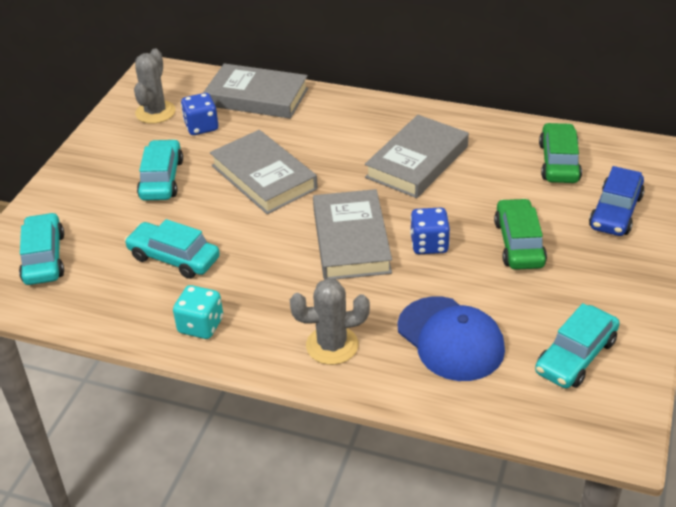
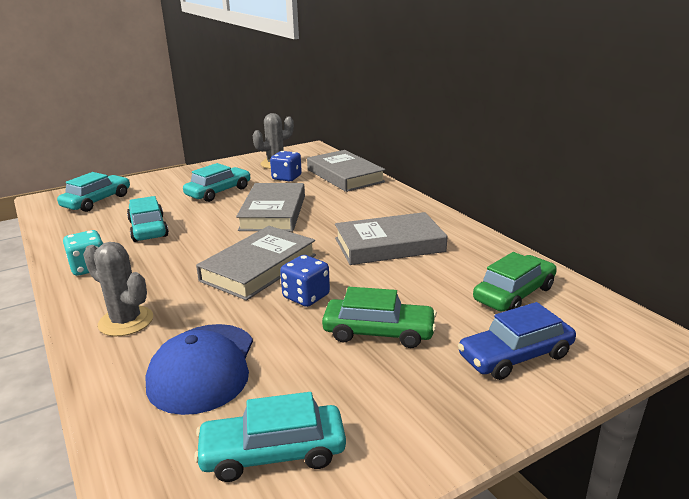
camera: 40 degrees right, 15 degrees down
(519, 243) = (378, 332): green car -> green car turned 60 degrees clockwise

